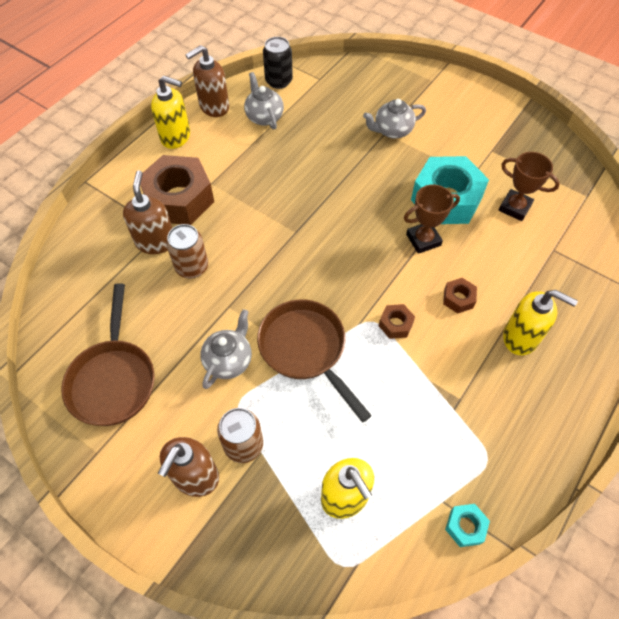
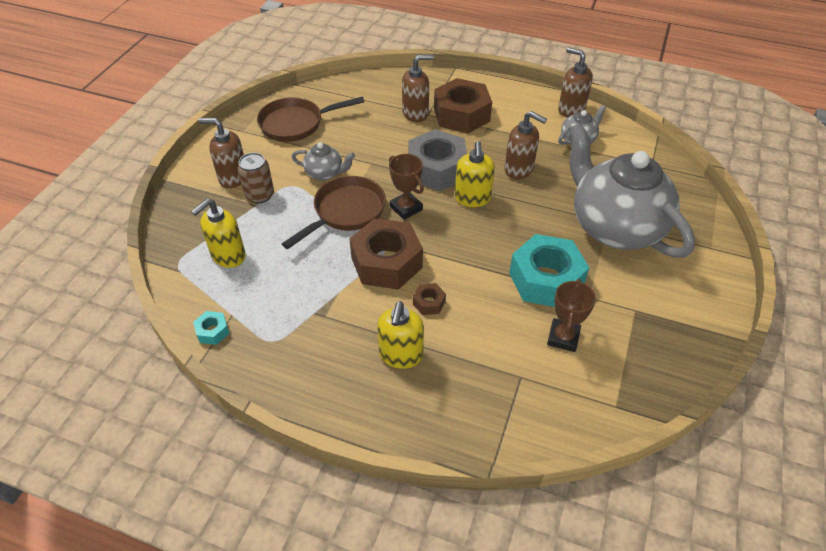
camera: 75 degrees right, 10 degrees down
(176, 137) = (524, 98): yellow soap dispenser -> yellow soap dispenser (472, 198)
(192, 267) = (400, 136): brown can -> none
(264, 245) = (437, 169): none -> grey nut
(278, 81) = (629, 139): black can -> none
(290, 175) = (519, 169): none -> brown soap dispenser
(392, 131) = (614, 227): grey teapot -> grey teapot, size x2.36
(395, 324) = (386, 262): brown nut -> brown nut, size x2.31
(423, 240) = (487, 269): brown trophy -> brown trophy (406, 208)

